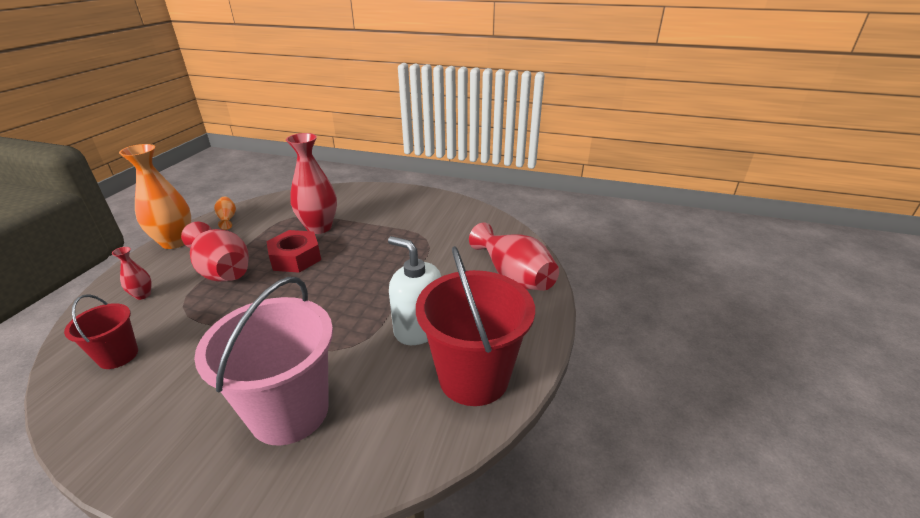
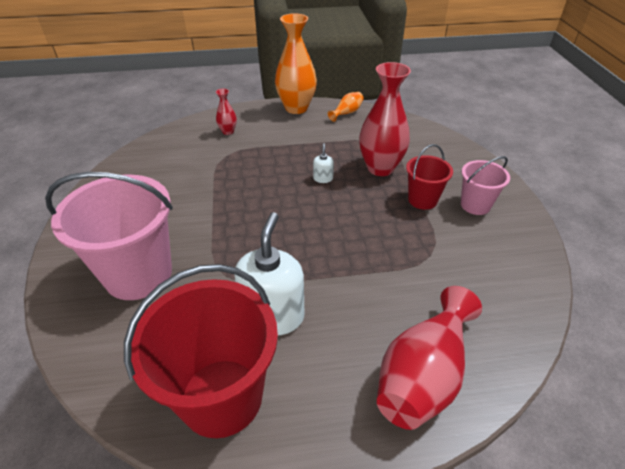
camera: 65 degrees right, 10 degrees up
(118, 356) = (165, 159): red bucket -> red bucket (422, 200)
(222, 270) = (278, 149): red vase -> none
(295, 258) = (323, 178): red nut -> white soap dispenser
(401, 206) = (475, 205): none -> pink bucket

